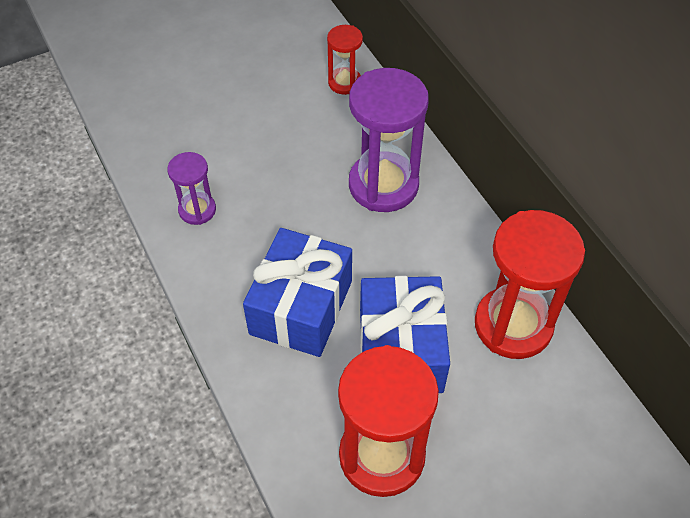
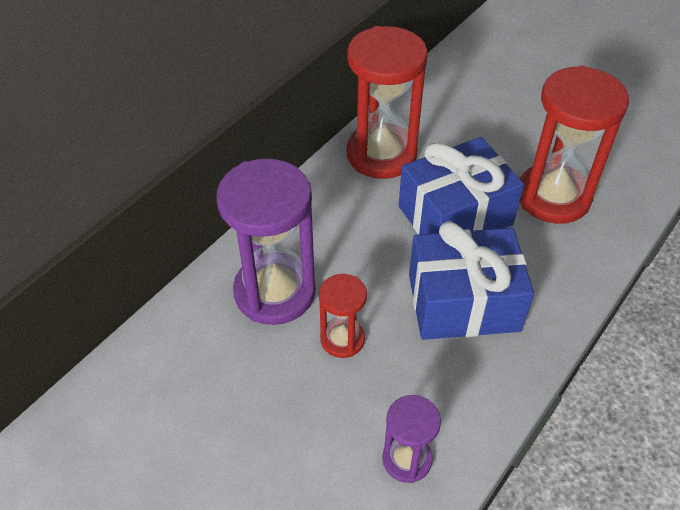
camera: 115 degrees left, 5 degrees down
(345, 82) = (125, 390): red hourglass -> red hourglass (342, 339)

